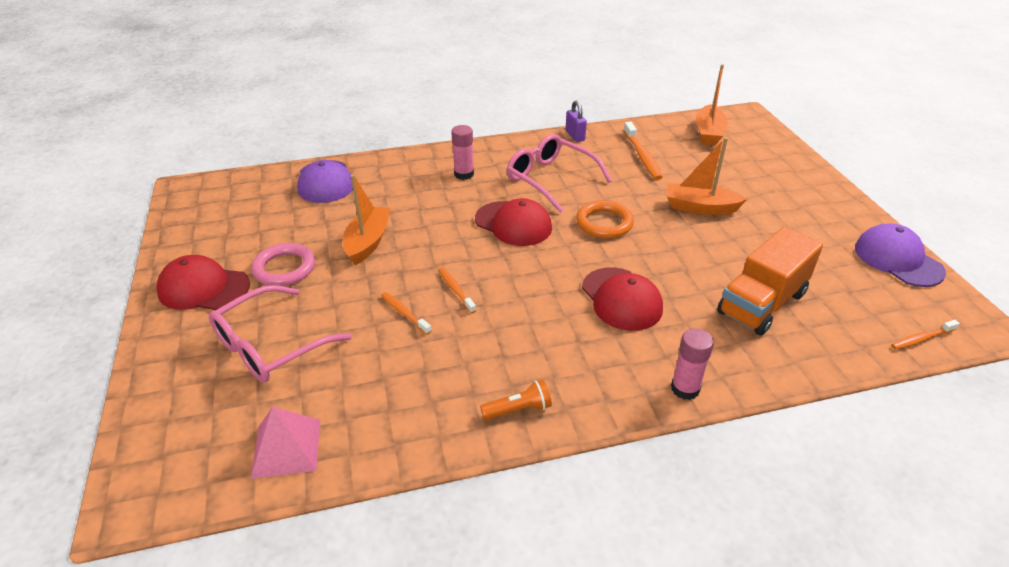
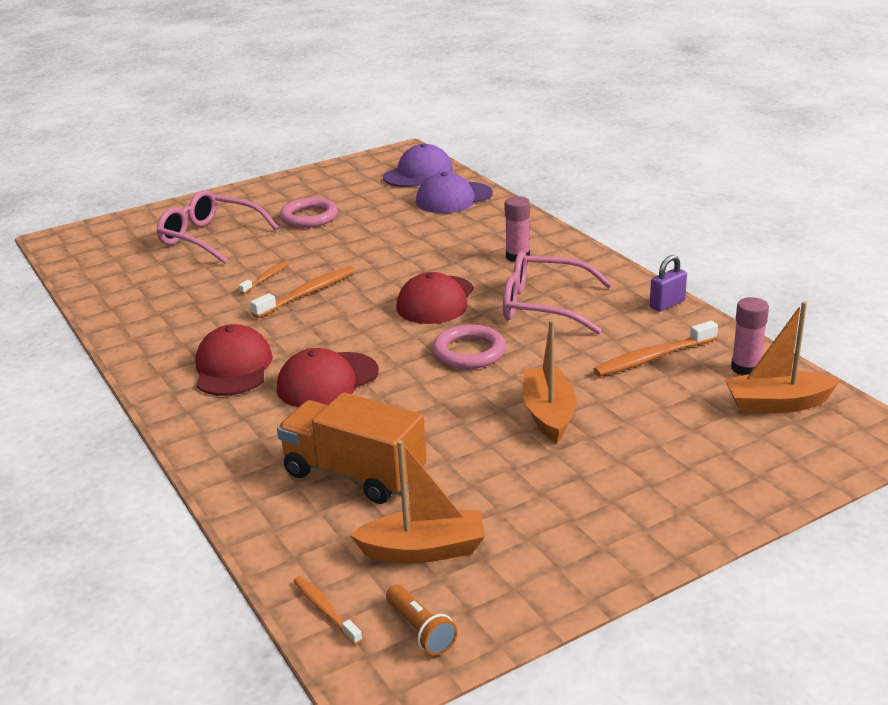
camera: 75 degrees right, 10 degrees down
(203, 288) = (271, 197): red cap -> red cap (233, 367)
(286, 448) = (104, 271): pink pyramid -> none
(368, 242) = (364, 239): orange boat -> orange boat (424, 550)
(456, 290) = (307, 293): orange toothbrush -> orange toothbrush, size x1.68
(518, 409) = (154, 351): orange flashlight -> orange flashlight (420, 630)
(550, 179) = (544, 306): pink glasses -> pink glasses turned 105 degrees counterclockwise
(604, 223) = (469, 352): orange ring -> pink ring
(685, 388) = (195, 433): pink glue stick -> pink glue stick (745, 368)
(898, 259) = (512, 597): purple cap -> purple cap (418, 173)

